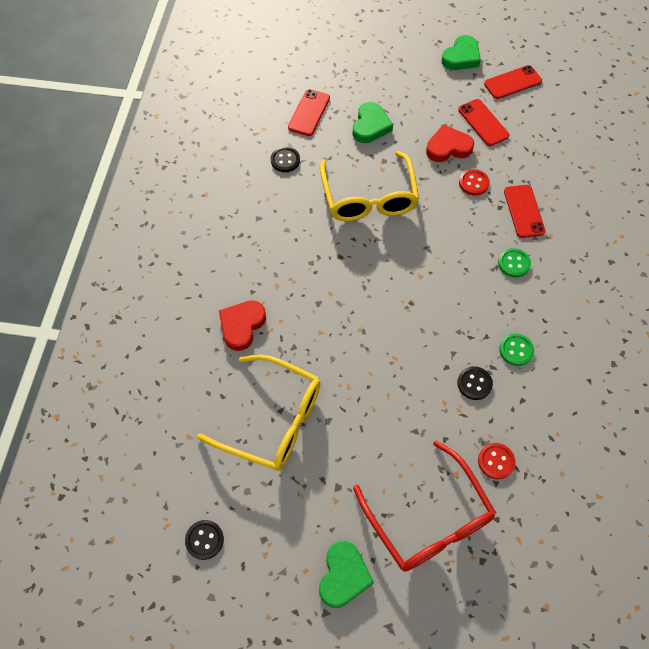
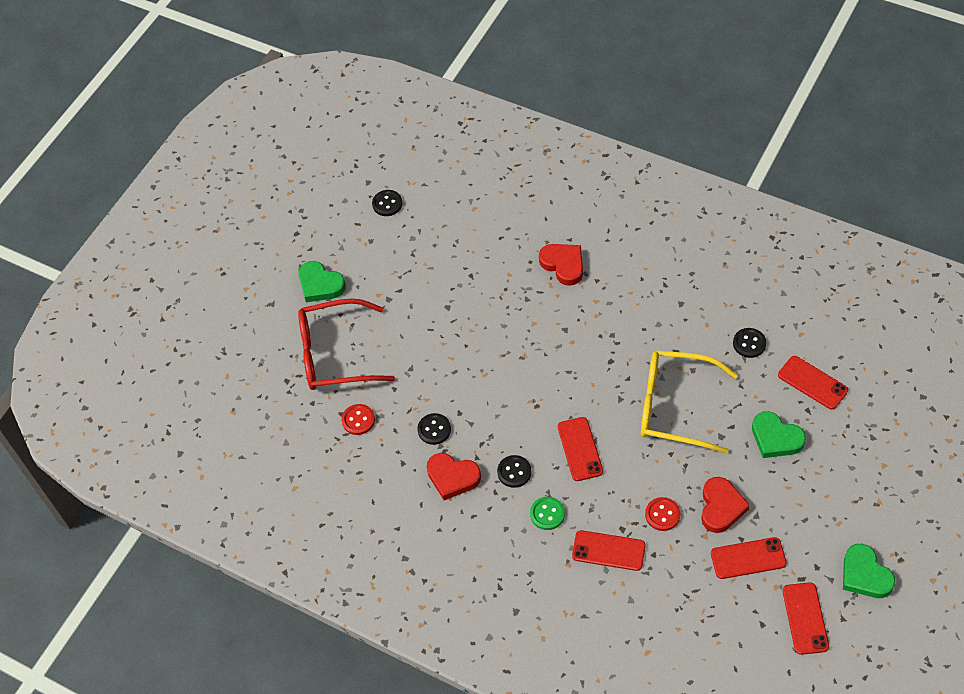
camera: 115 degrees right, 5 degrees down
(273, 420) = (464, 268): yellow glasses -> none
(440, 256) = (580, 449): none -> red phone
(486, 301) = (514, 472): none -> black button
(516, 350) = (452, 477): green button -> red heart

